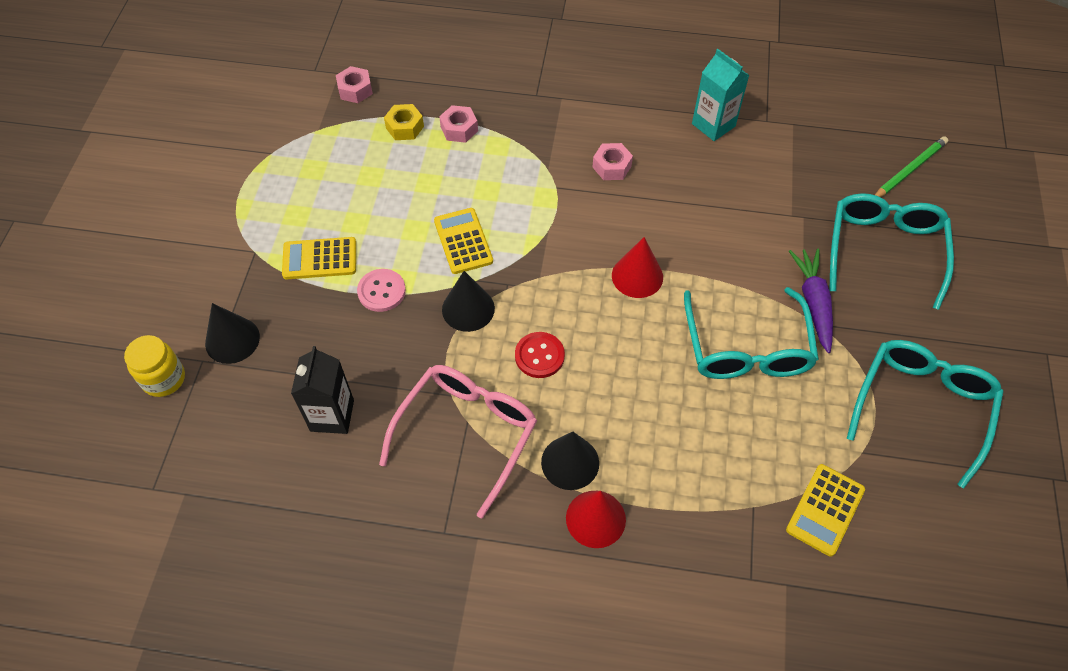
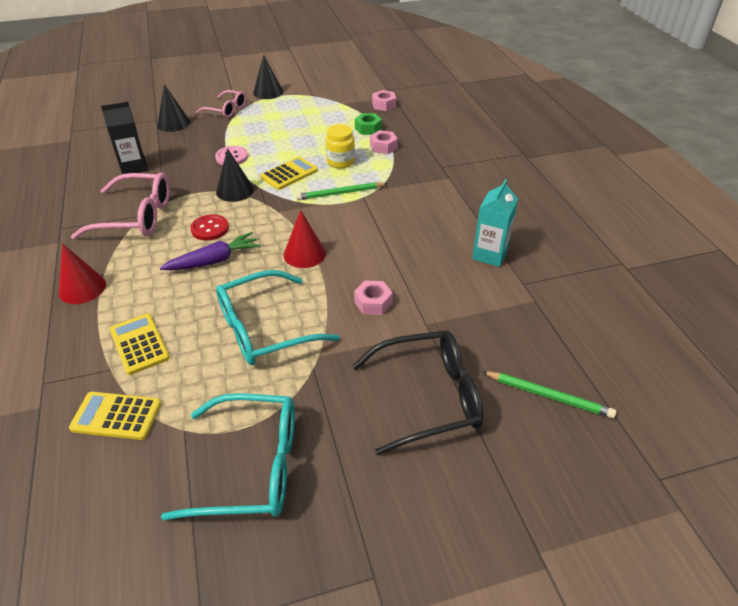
camera: 65 degrees right, 15 degrees down
(164, 379) = (140, 113): yellow jar -> yellow jar (340, 162)
(237, 264) = (226, 110): none -> pink glasses
(320, 259) = (244, 131): yellow calculator -> yellow calculator (139, 344)
(404, 127) = (368, 128): yellow nut -> green nut
(536, 205) = (340, 193): none -> green pencil
(570, 462) = (126, 265): black cone -> black cone (268, 92)
(612, 166) = (402, 216): pink nut -> pink nut (373, 303)
(813, 303) = (335, 360): purple carrot -> purple carrot (214, 260)
(884, 250) = (428, 397): turquoise glasses -> black glasses

